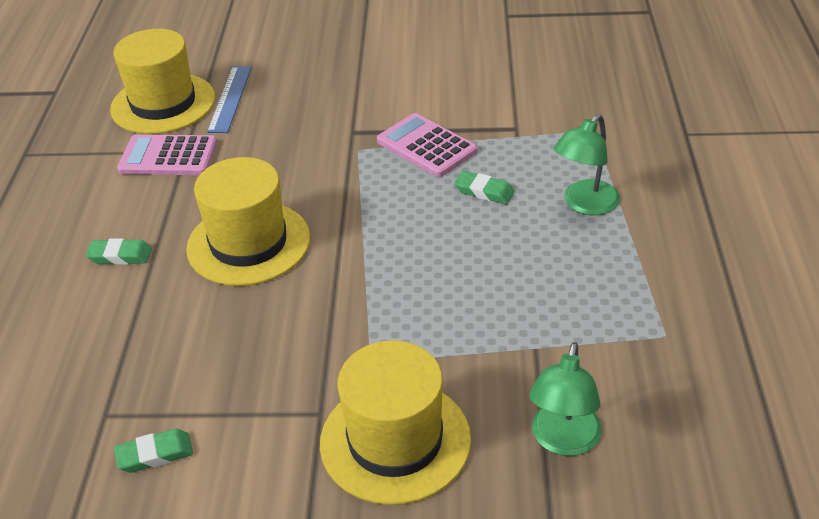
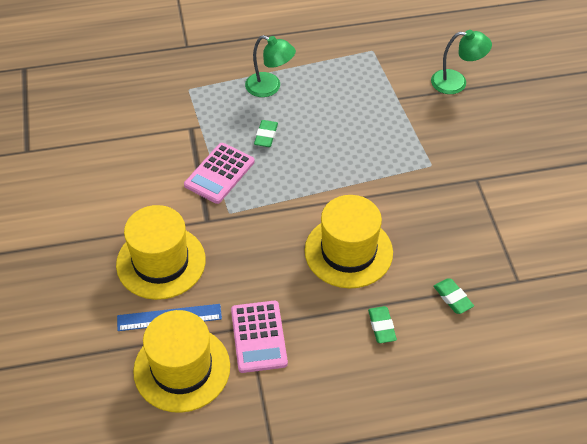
camera: 105 degrees left, 10 degrees up
(155, 454) = (534, 246): green eraser -> green eraser (452, 298)
(395, 441) = (482, 144): yellow hat -> yellow hat (161, 262)

